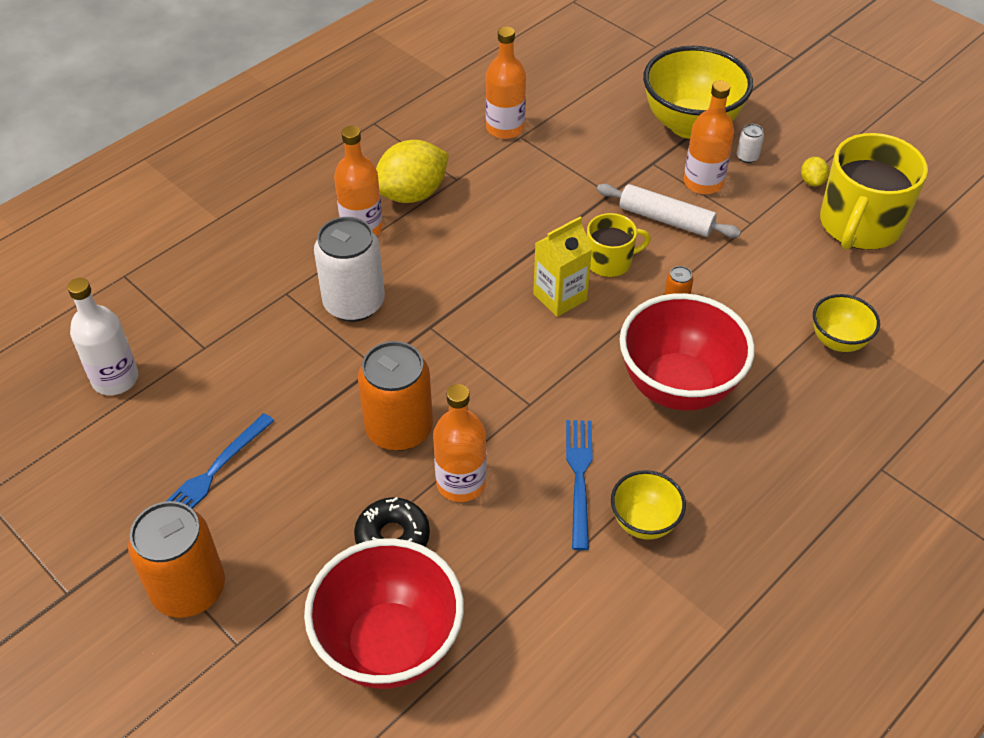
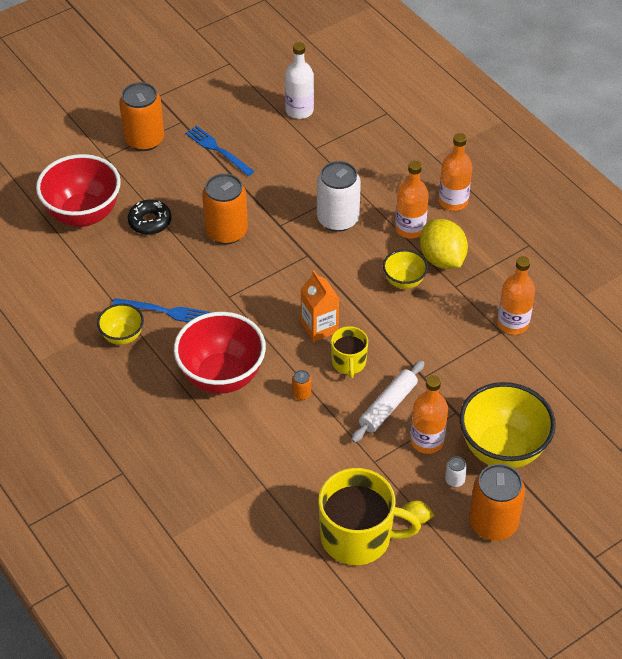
camera: 100 degrees right, 0 degrees up
(461, 483) = (178, 255): orange bottle -> orange bottle (453, 201)
(560, 297) = (319, 327): yellow carton -> orange carton
(789, 125) = (493, 523): none -> orange can
(838, 341) = (238, 482): yellow bowl -> yellow bowl (404, 282)
(859, 225) = (357, 536): yellow mug -> yellow mug turned 150 degrees clockwise

